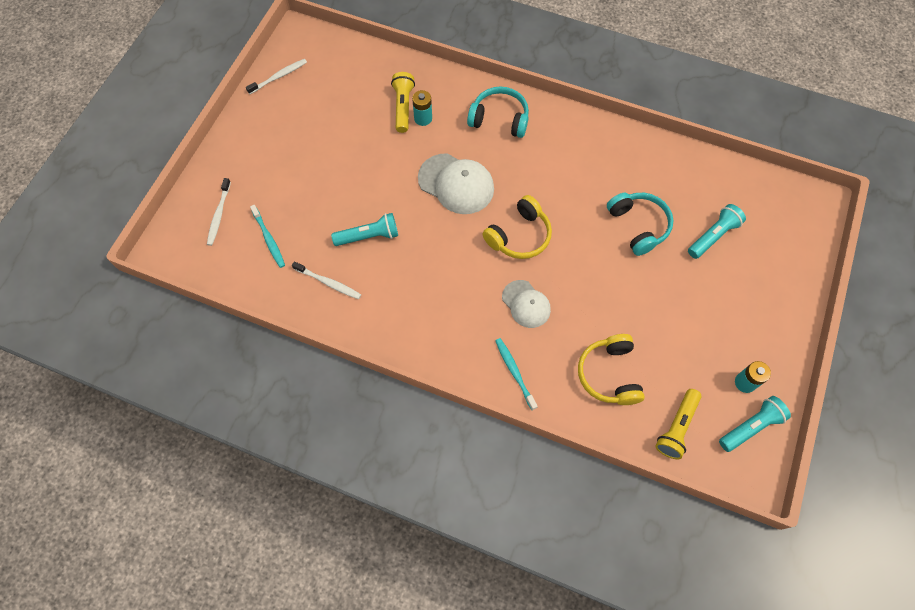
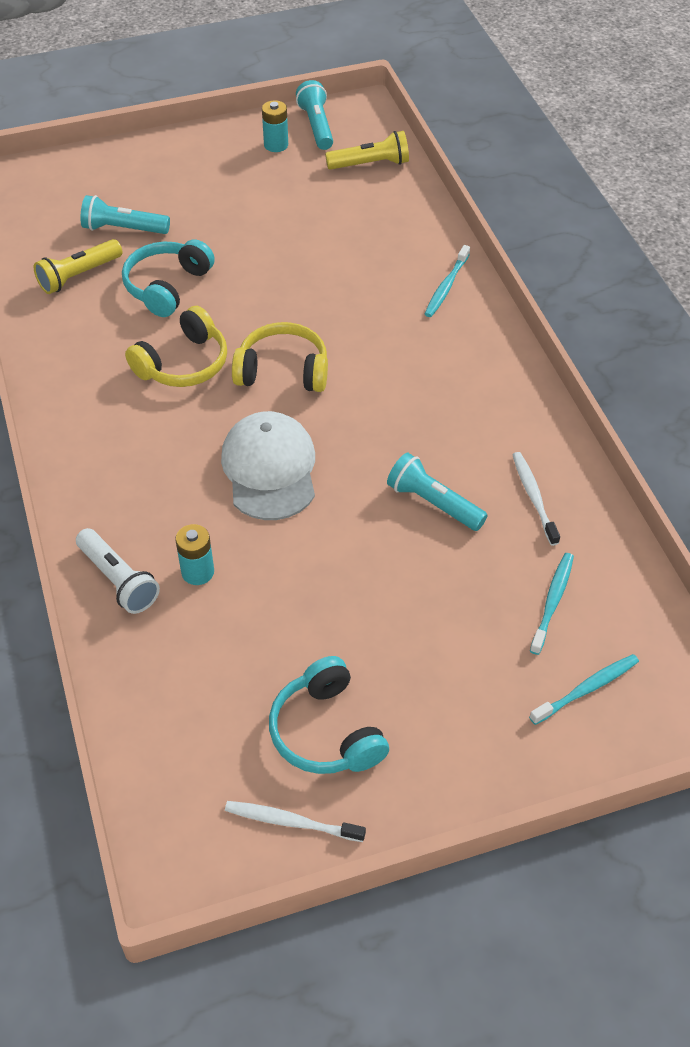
camera: 130 degrees left, 15 degrees down
(219, 215) = (587, 689): white toothbrush -> turquoise toothbrush
(403, 107) = (198, 609): yellow flashlight -> yellow flashlight (78, 276)
(447, 89) = (118, 580): none -> white flashlight
(499, 119) = (121, 490): turquoise headphones -> turquoise headphones (326, 731)
(526, 304) = (362, 319): white cap -> none
(609, 374) = (369, 225): yellow headphones -> yellow headphones (183, 364)
(751, 427) = (316, 126): turquoise flashlight -> turquoise flashlight turned 60 degrees clockwise

